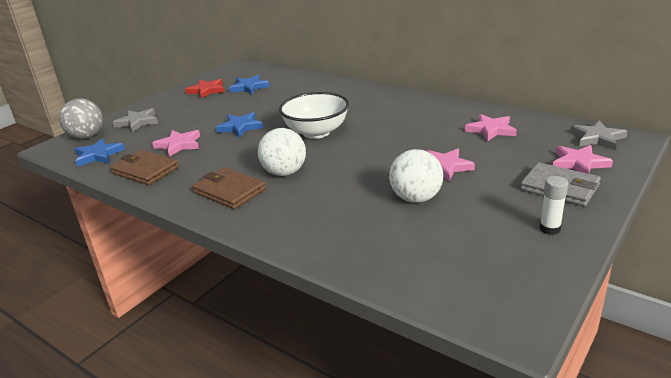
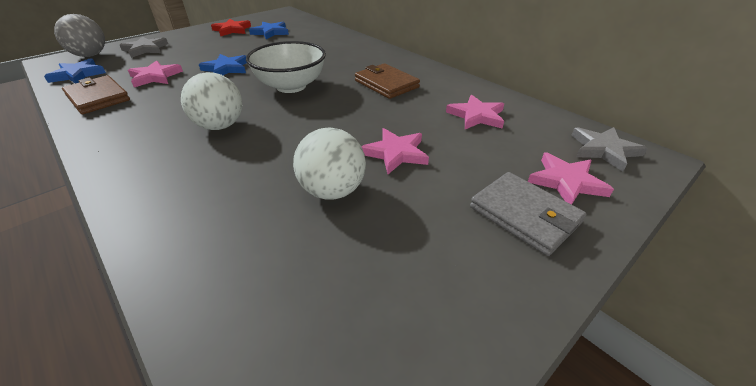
camera: 10 degrees right, 10 degrees up
(229, 191) = (147, 137): brown wallet -> brown wallet (386, 84)
(550, 228) = (479, 285): white glue stick -> none

